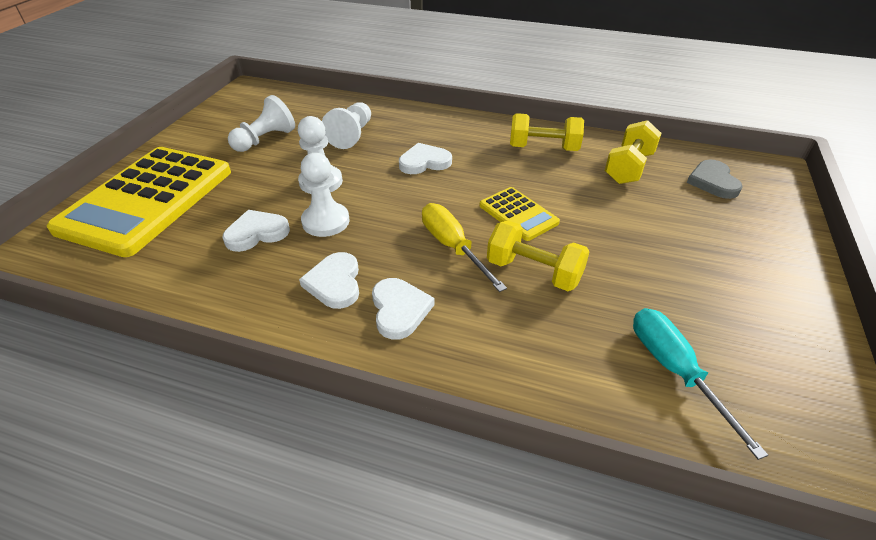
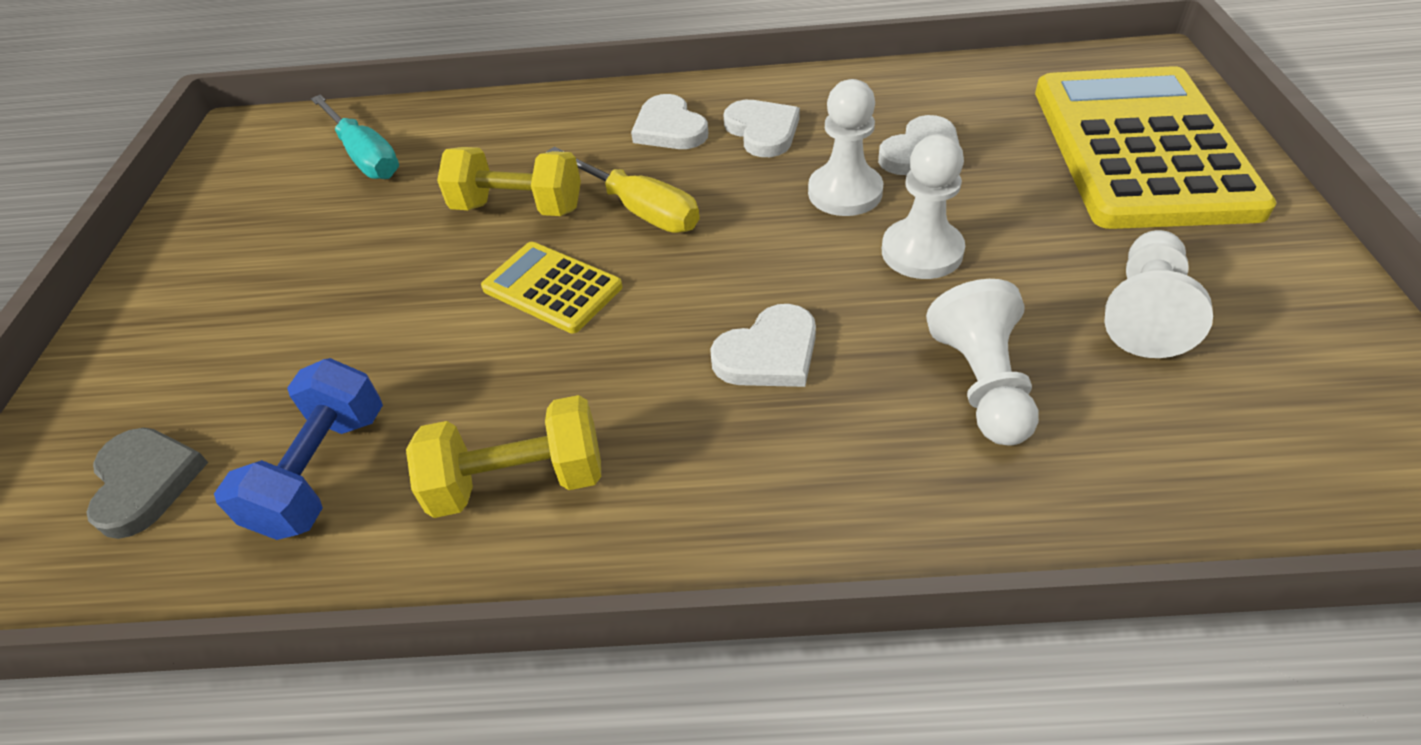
camera: 165 degrees right, 5 degrees up
(628, 168) = (323, 471): yellow dumbbell -> blue dumbbell

